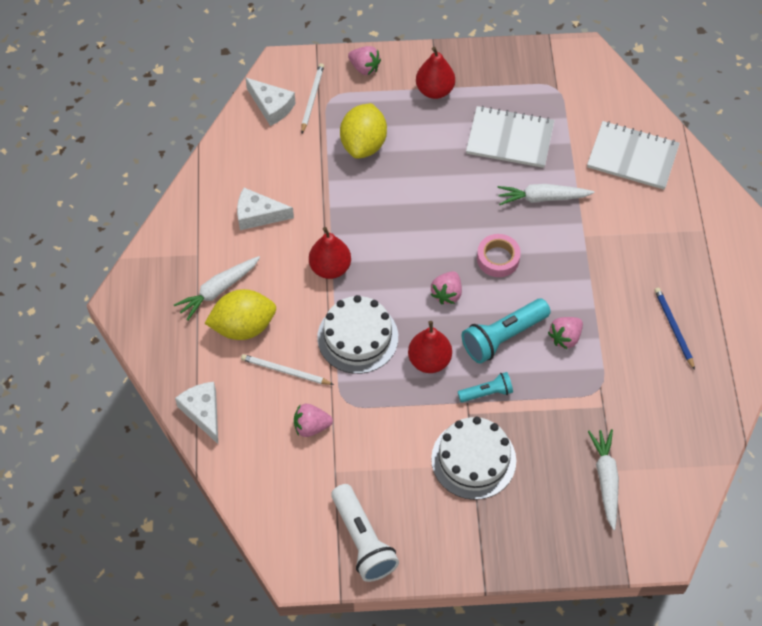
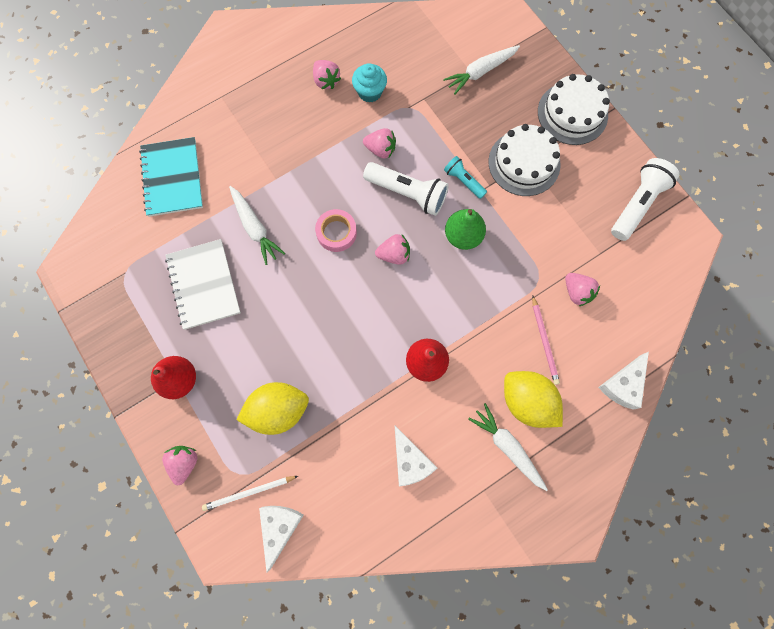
camera: 120 degrees left, 15 degrees up
(218, 290) = (507, 447): white carrot -> white carrot turned 150 degrees counterclockwise
(285, 371) = (544, 341): white pencil -> pink pencil
(357, 337) = (477, 302): white cake -> white cake (572, 113)
(429, 360) = (463, 236): red pear -> green pear
(503, 337) = (408, 193): turquoise flashlight -> white flashlight
(632, 157) = (172, 178): white notebook -> turquoise notebook
(638, 361) = (370, 92): none -> turquoise cupcake
(673, 328) = (326, 81): blue pencil -> pink strawberry

